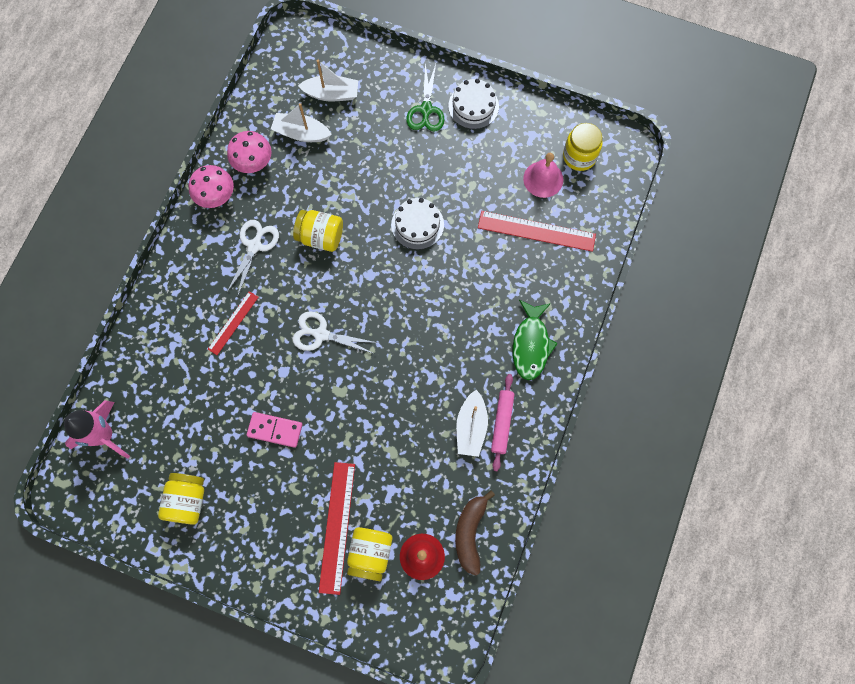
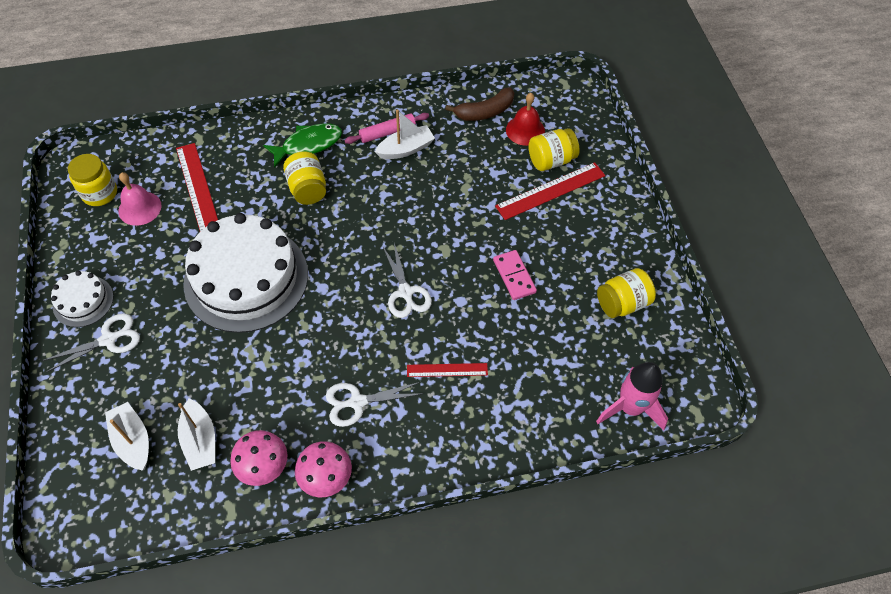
camera: 125 degrees left, 15 degrees down
(320, 237) = (310, 350): yellow jar -> yellow jar (307, 189)
(417, 224) = (246, 278): white cake -> white cake, size x2.13
(426, 110) = (109, 339): green scissors -> white scissors

